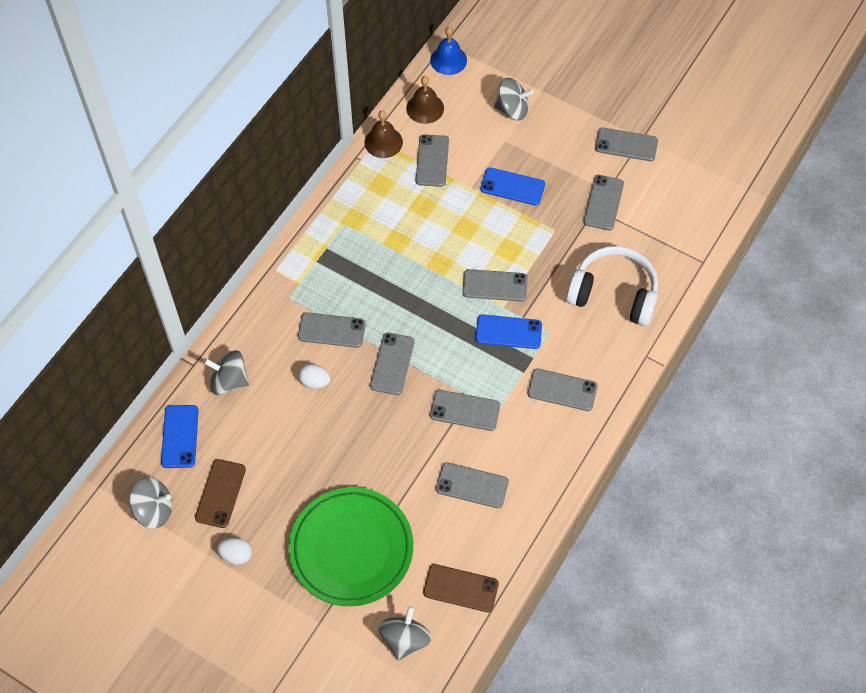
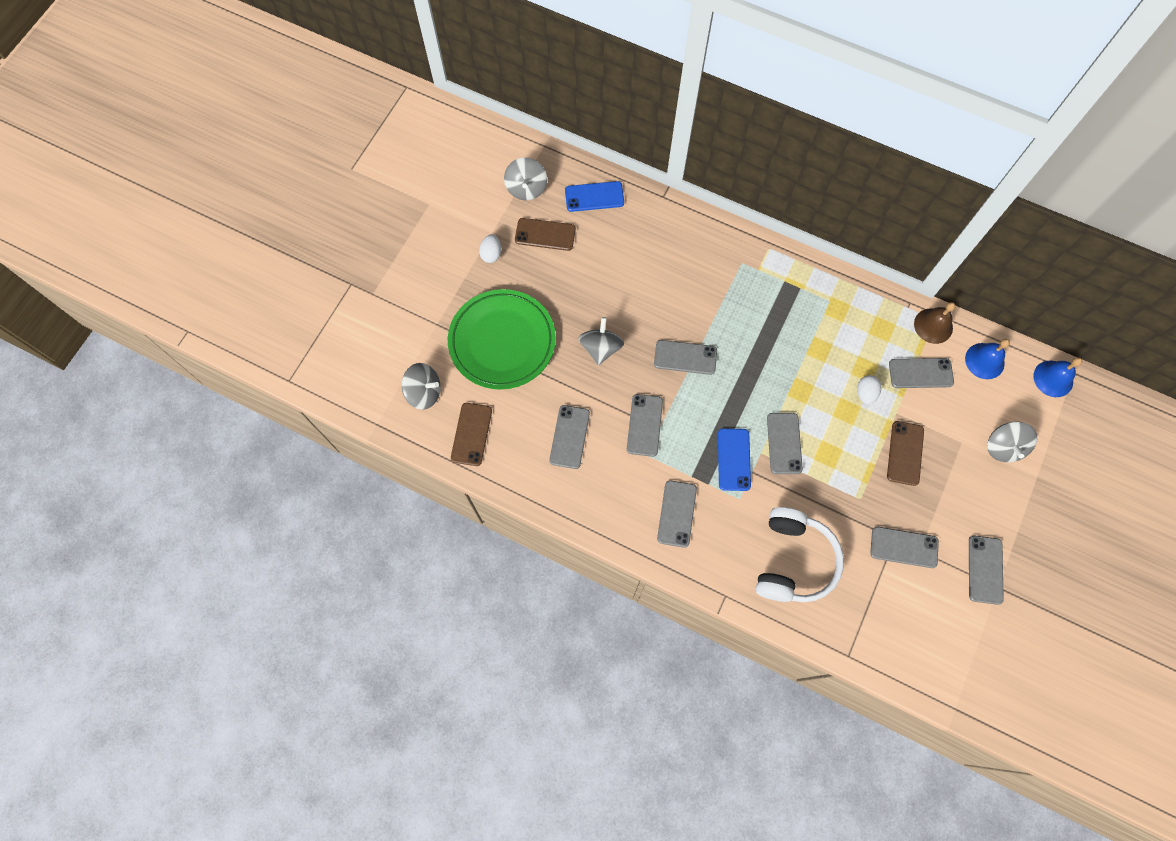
camera: 85 degrees right, 10 degrees up
(229, 381) = (650, 226): grey spinning top -> grey spinning top (601, 348)
(315, 382) = (658, 294): white egg -> white egg (865, 393)
(331, 330) = (713, 302): grey phone -> none
(425, 108) = (984, 361): brown bell -> blue bell
(512, 187) = (905, 453): blue phone -> brown phone

